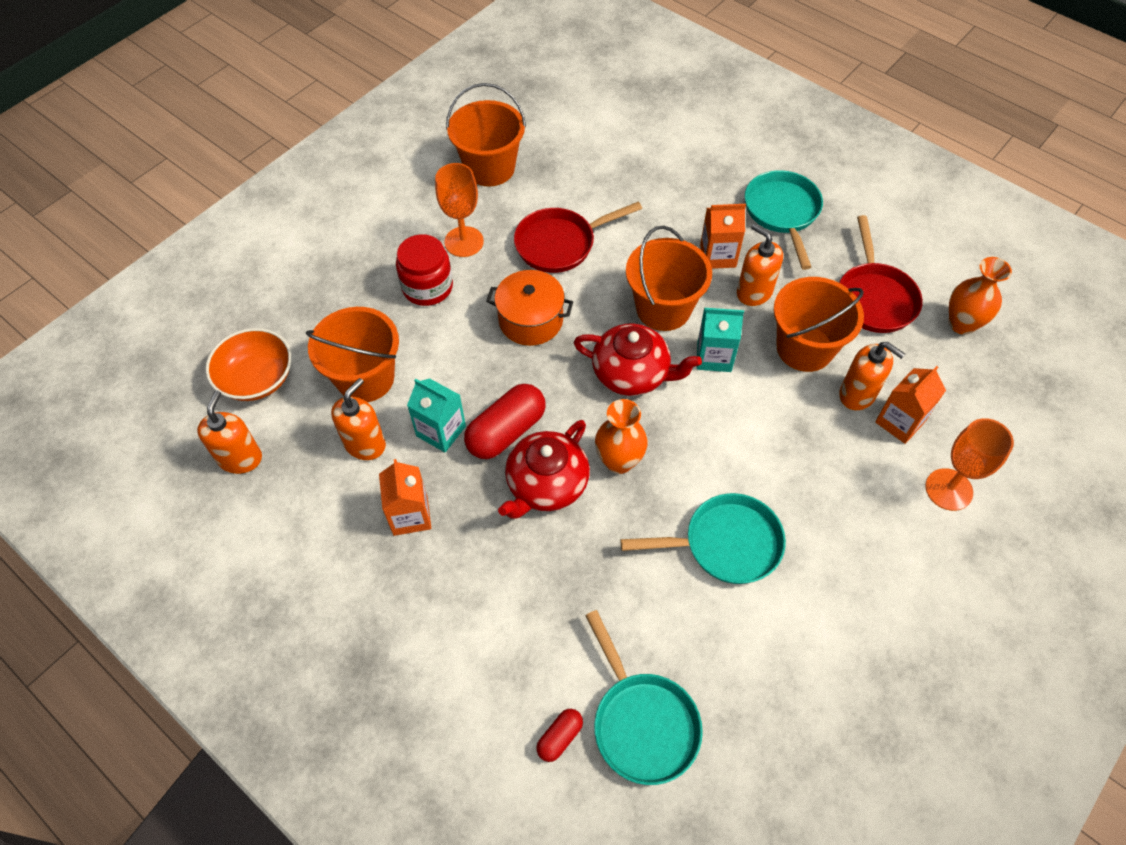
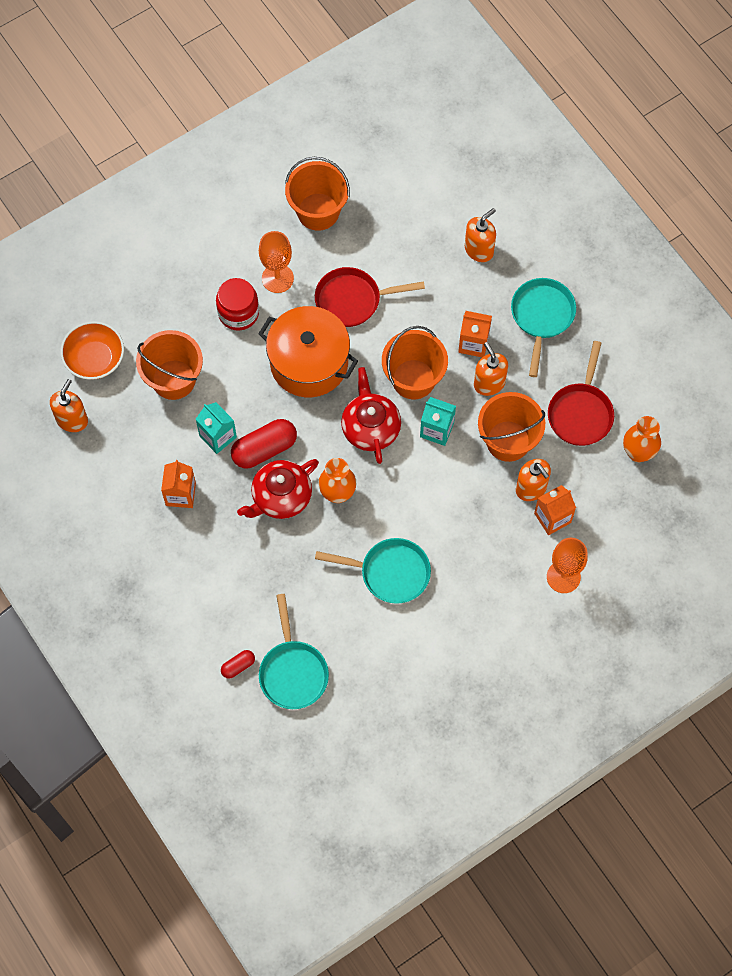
camera: 15 degrees right, 10 degrees up
(365, 444) = (162, 432): orange soap dispenser -> orange soap dispenser (479, 250)
(530, 320) = (309, 363): orange pot -> orange pot, size x1.54
(632, 373) = (370, 427): red teapot -> red teapot turned 135 degrees counterclockwise

